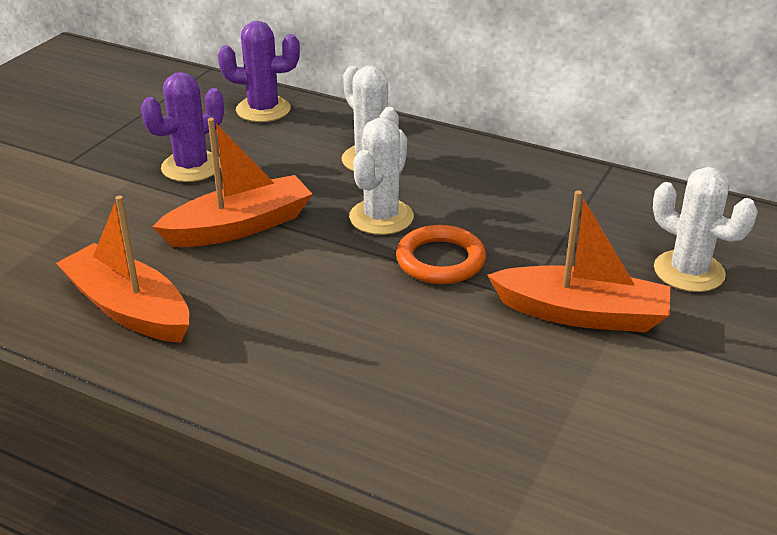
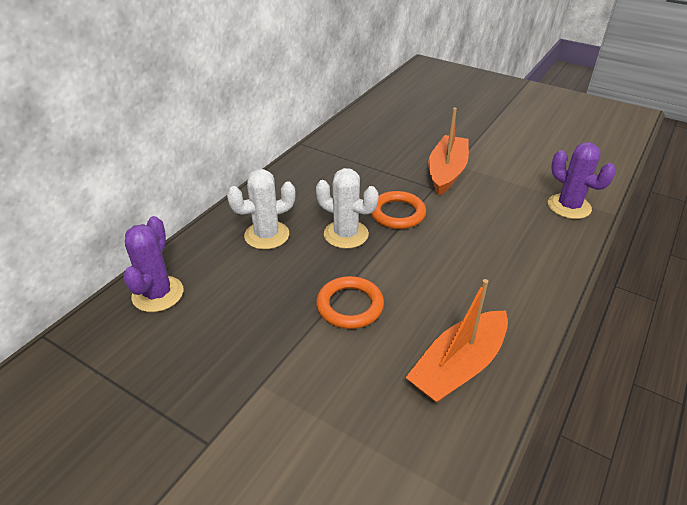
camera: 85 degrees left, 5 degrees up
(191, 167) = (248, 340): purple cactus -> purple cactus (569, 206)
(239, 226) = (350, 306): orange boat -> orange ring
(689, 271) = (409, 137): white cactus -> none

